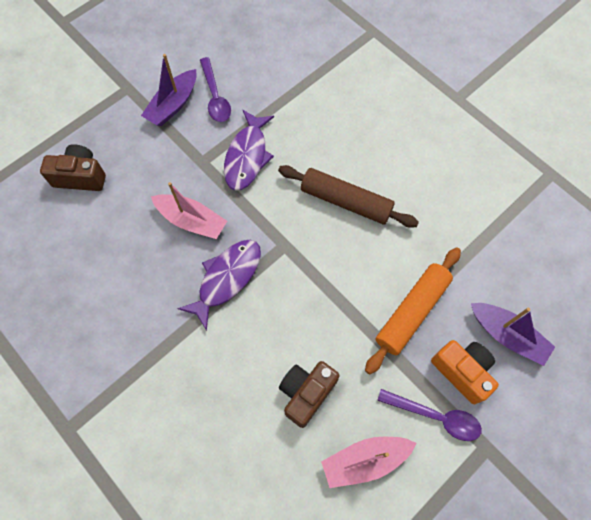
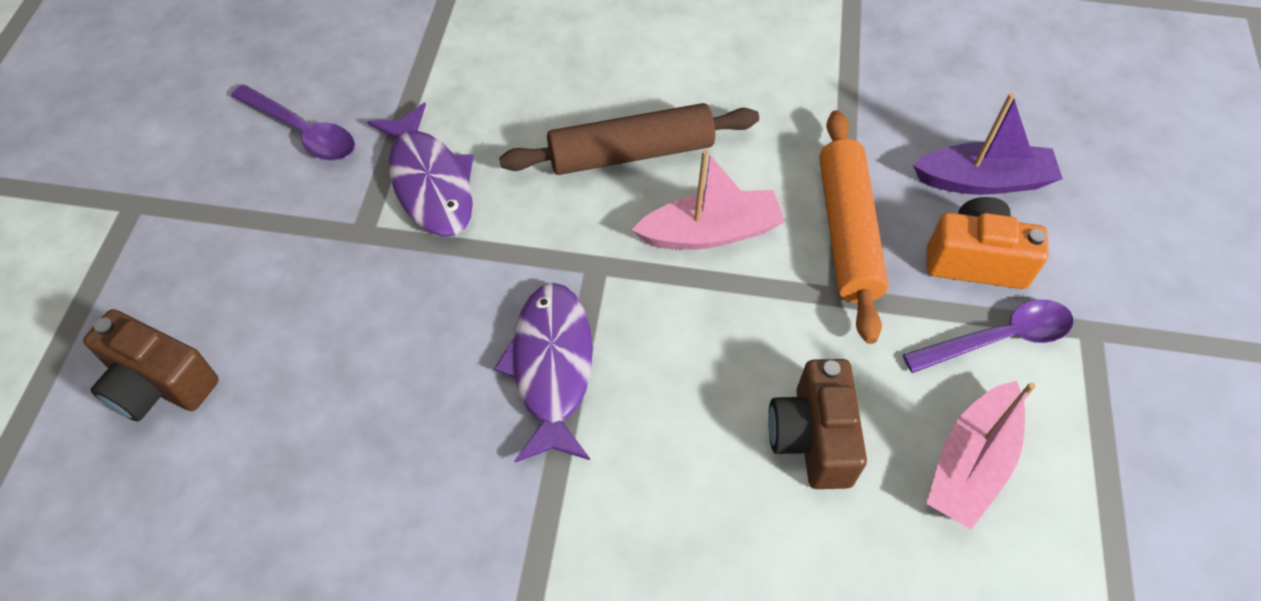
camera: 40 degrees left, 10 degrees down
(80, 176) = (158, 384): brown camera -> brown camera turned 120 degrees counterclockwise
(173, 105) = (240, 182): purple boat -> none
(192, 221) = (420, 324): pink boat -> pink boat (710, 232)

